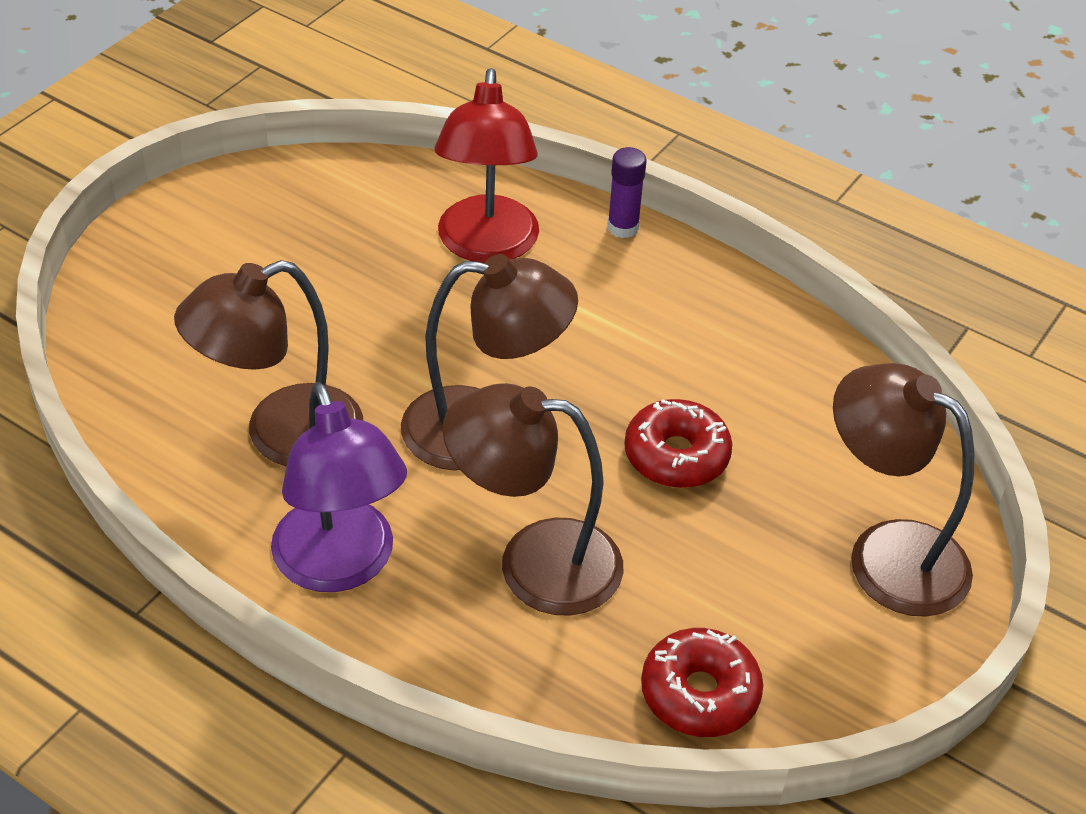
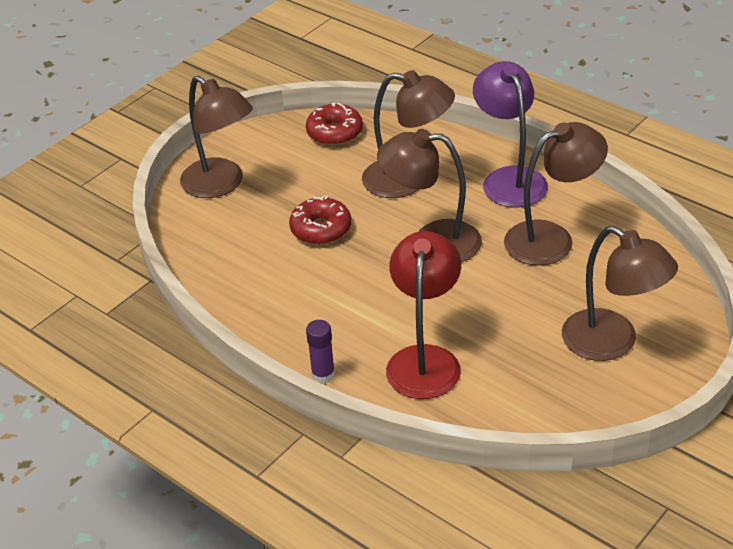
camera: 170 degrees left, 5 degrees down
(223, 267) = (612, 343): none -> brown lamp

